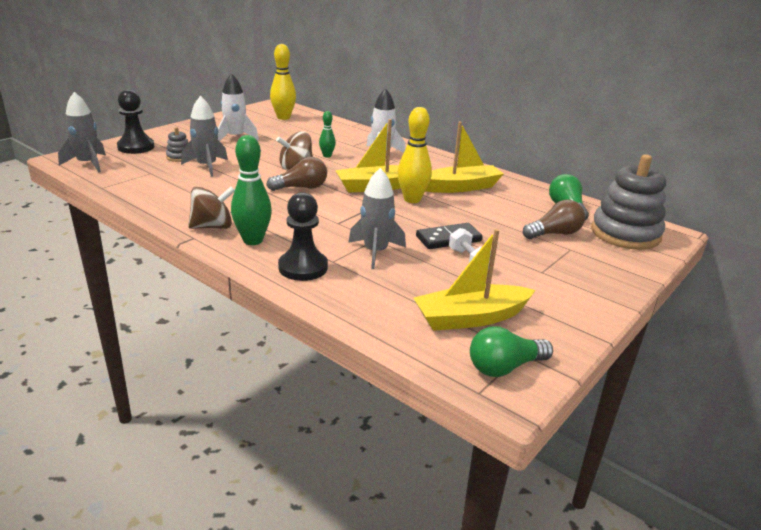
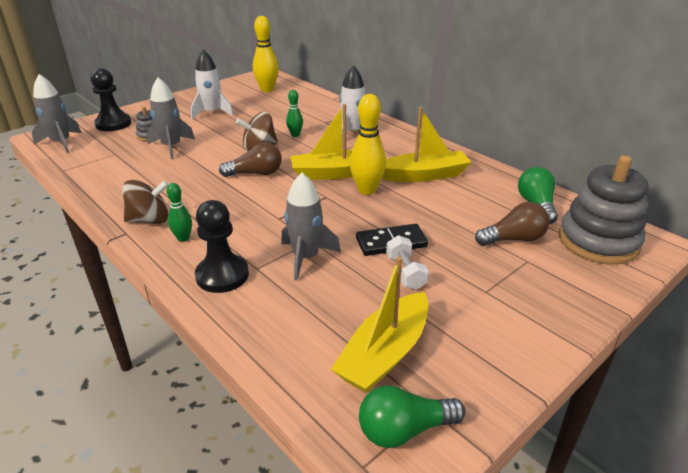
camera: 10 degrees right, 5 degrees up
(253, 240) = (183, 238): green bowling pin -> green bowling pin, size x0.56
(471, 318) = (385, 354): yellow boat -> yellow boat turned 45 degrees counterclockwise

